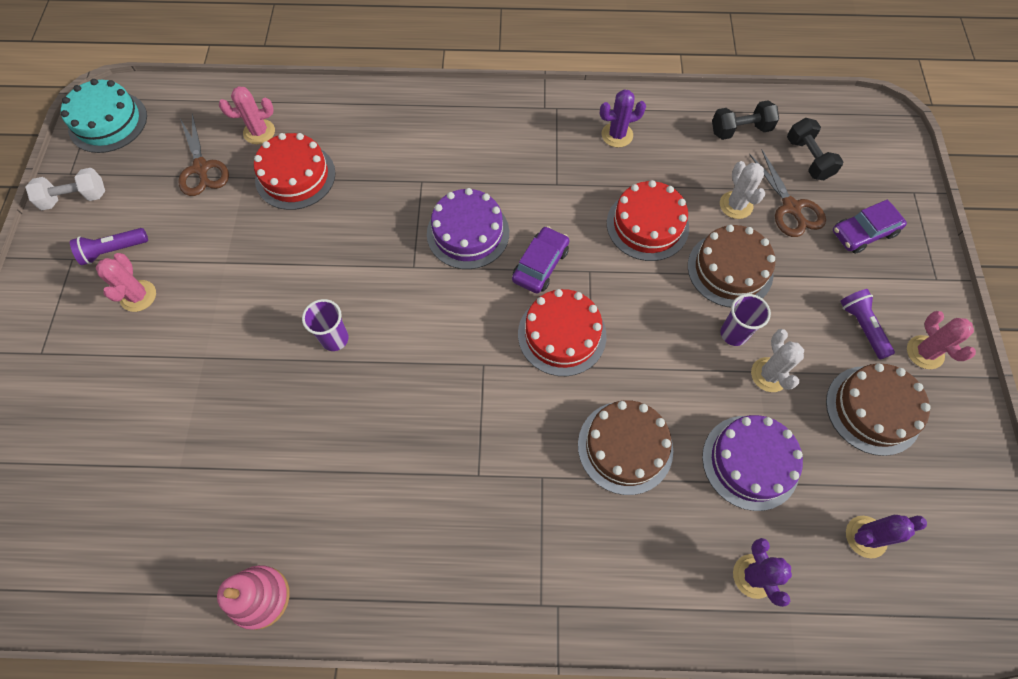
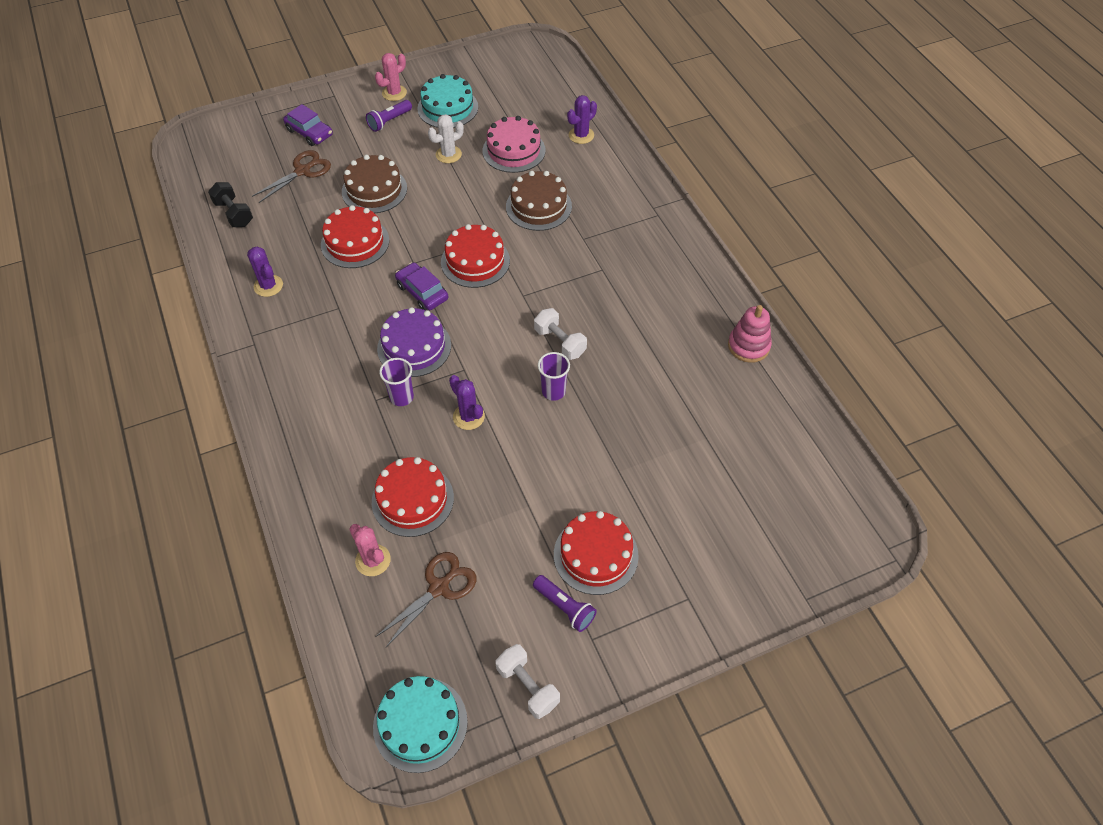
camera: 115 degrees left, 10 degrees down
(138, 296) = (595, 555): pink cactus -> red cake
(394, 374) = (560, 342): none -> white dumbbell
(540, 265) = (422, 292): purple car -> purple car turned 45 degrees clockwise
(733, 334) = (426, 177): purple cup -> purple cup (401, 397)
(736, 205) = (313, 199): white cactus -> none
(750, 462) = (514, 150): purple cake -> pink cake
(808, 159) = (250, 171): black dumbbell -> none
(866, 536) = (530, 98): purple cactus -> purple cactus (468, 417)
(873, 410) = (448, 108): brown cake -> turquoise cake

